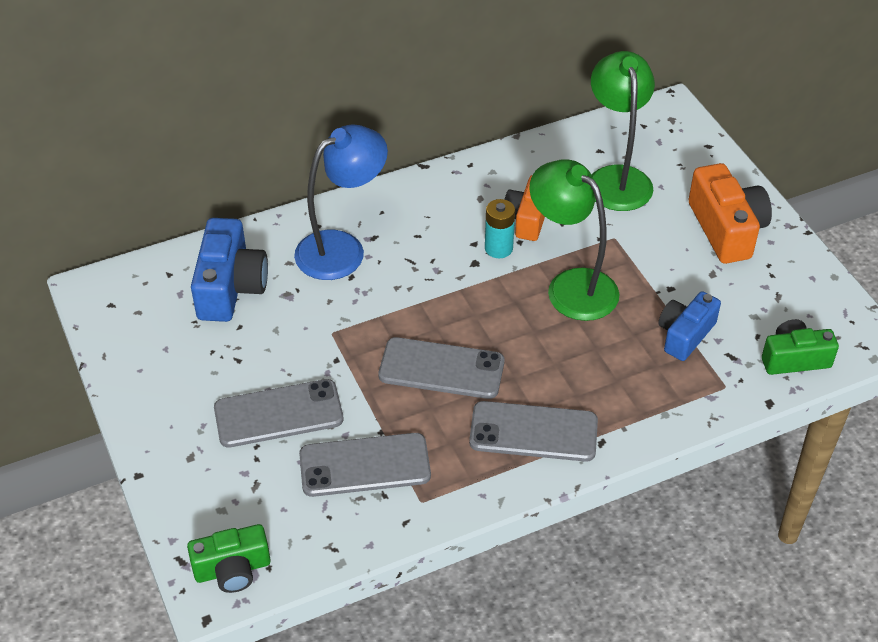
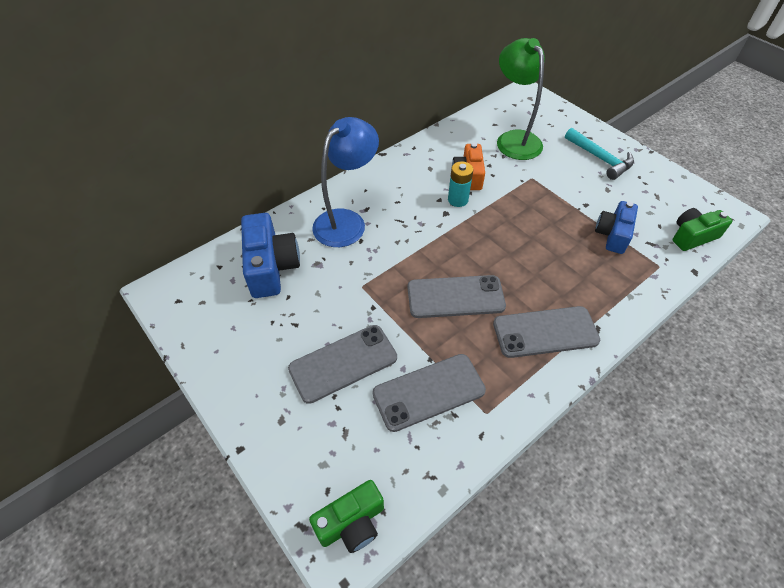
camera: 15 degrees left, 5 degrees up
(571, 286) = (519, 216): green lamp -> none
(726, 229) = (600, 159): orange camera -> turquoise hammer

